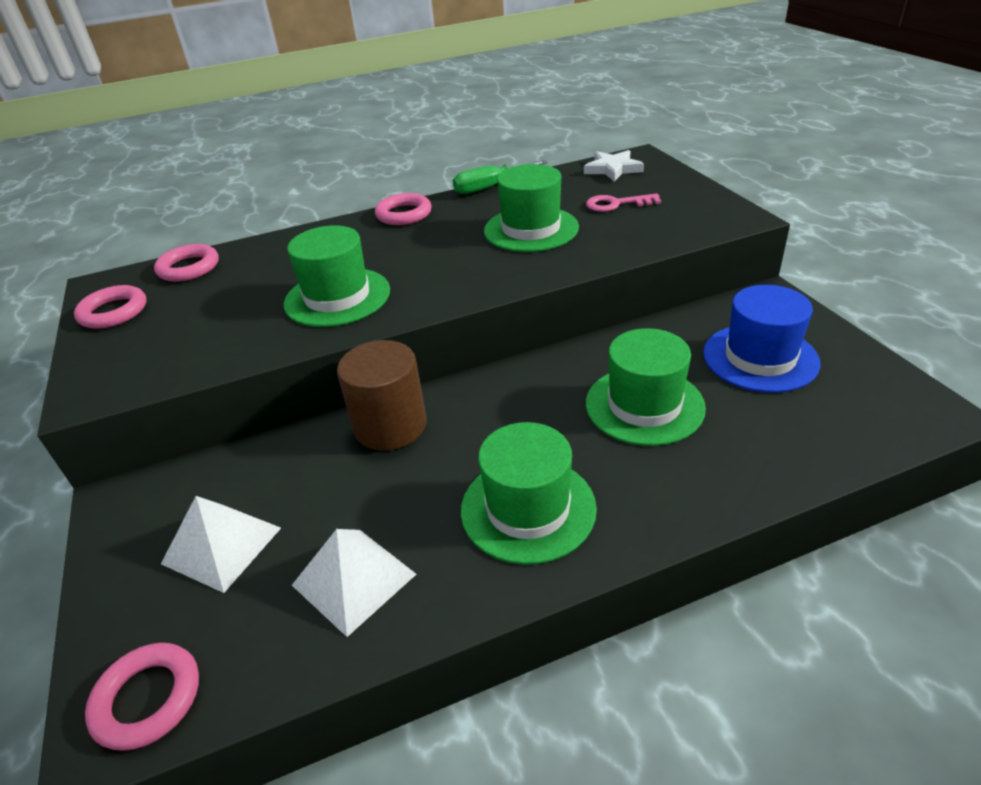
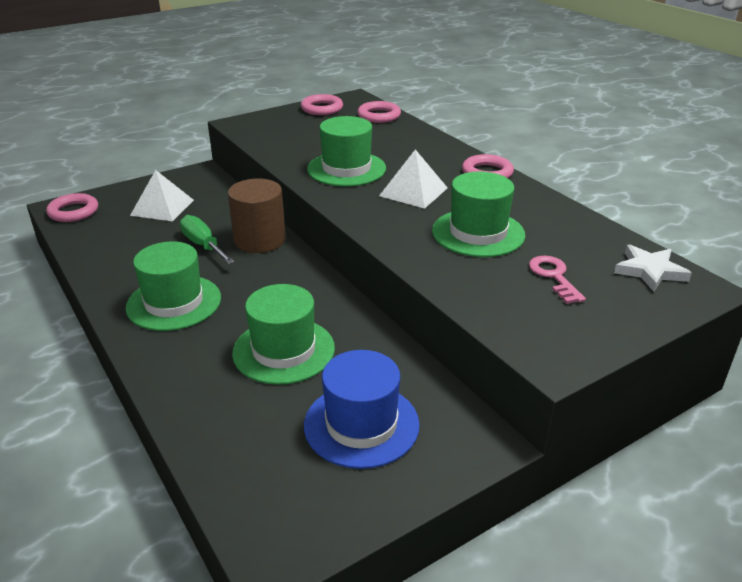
camera: 75 degrees right, 5 degrees down
(354, 579) = (129, 250): white pyramid -> white pyramid (413, 192)
(490, 187) = (562, 204): green screwdriver -> green screwdriver (203, 245)

